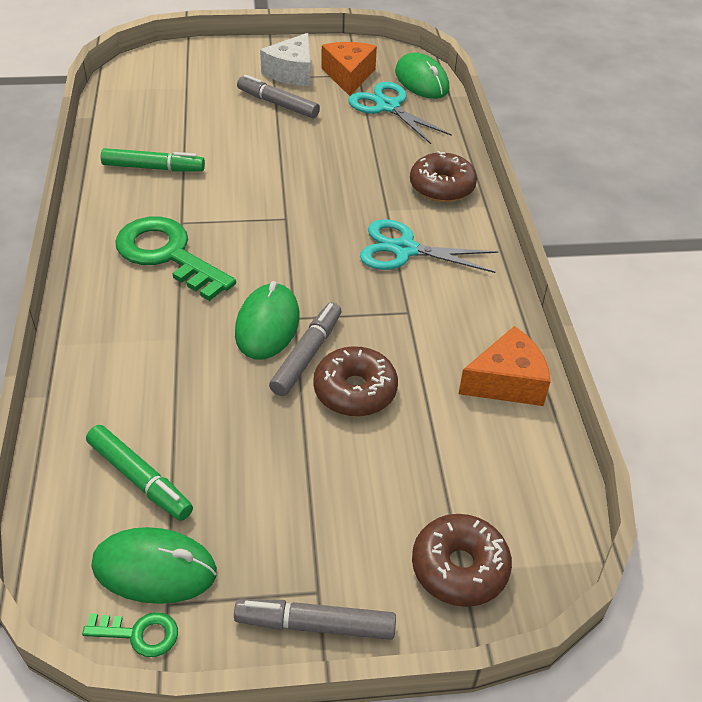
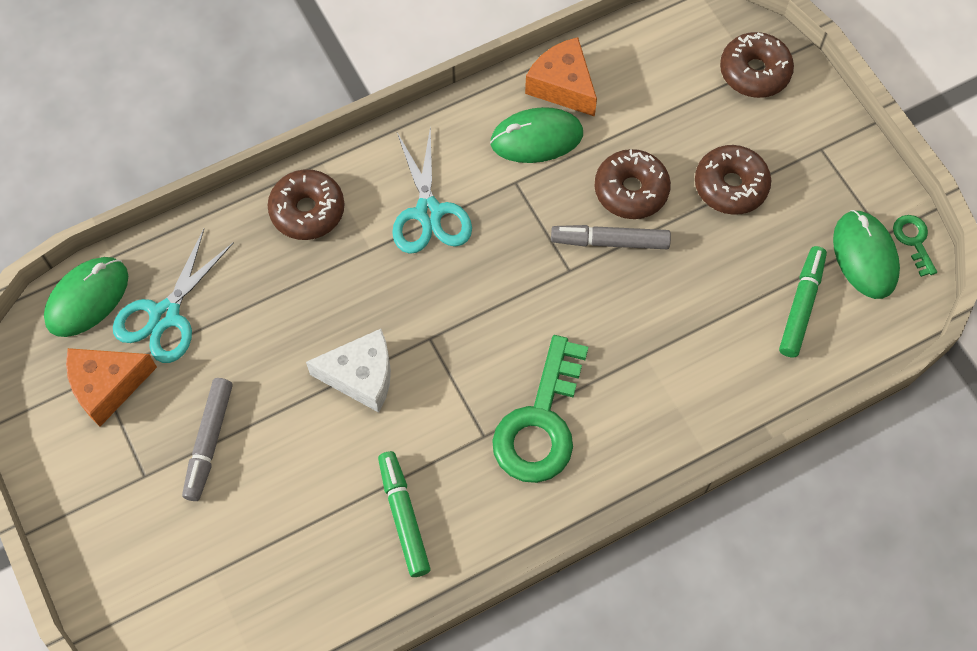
camera: 110 degrees left, 20 degrees up
(267, 325) = (590, 288): green mouse -> green mouse (536, 138)
(292, 72) = (125, 458): white cheese -> white cheese (361, 376)
(315, 477) = (730, 186): none -> brown donut
(316, 625) = (845, 140): grey marker -> none

